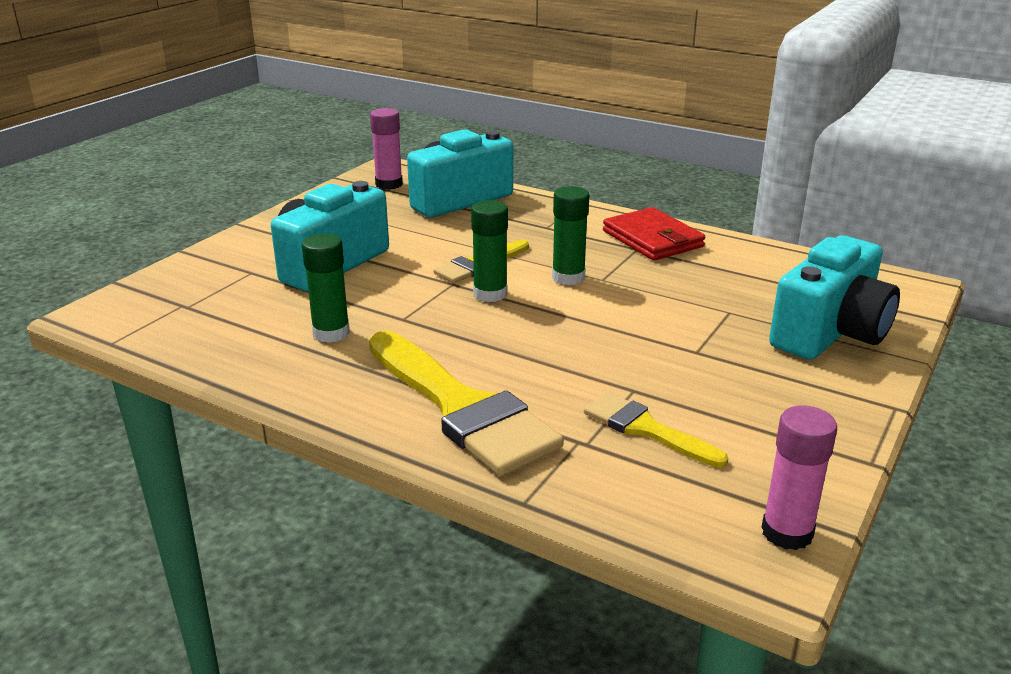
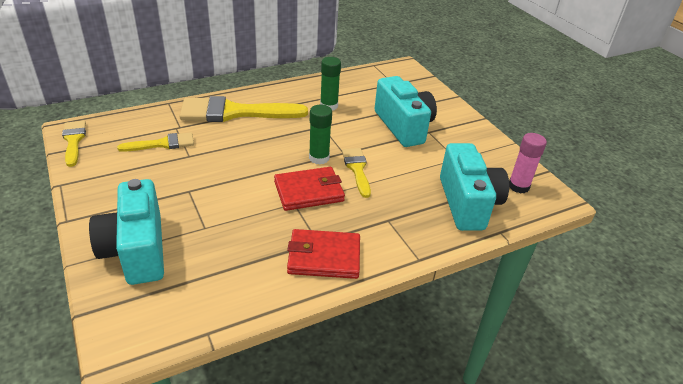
camera: 120 degrees right, 10 degrees up
(568, 277) = (309, 191): green glue stick -> red wallet
(787, 532) = (74, 141): pink glue stick -> yellow brush

